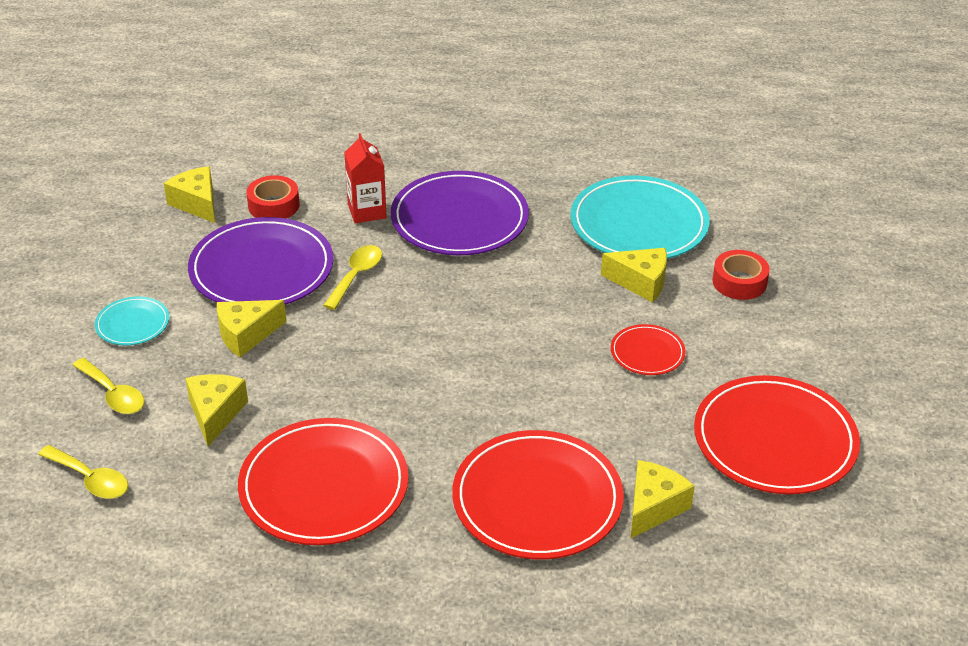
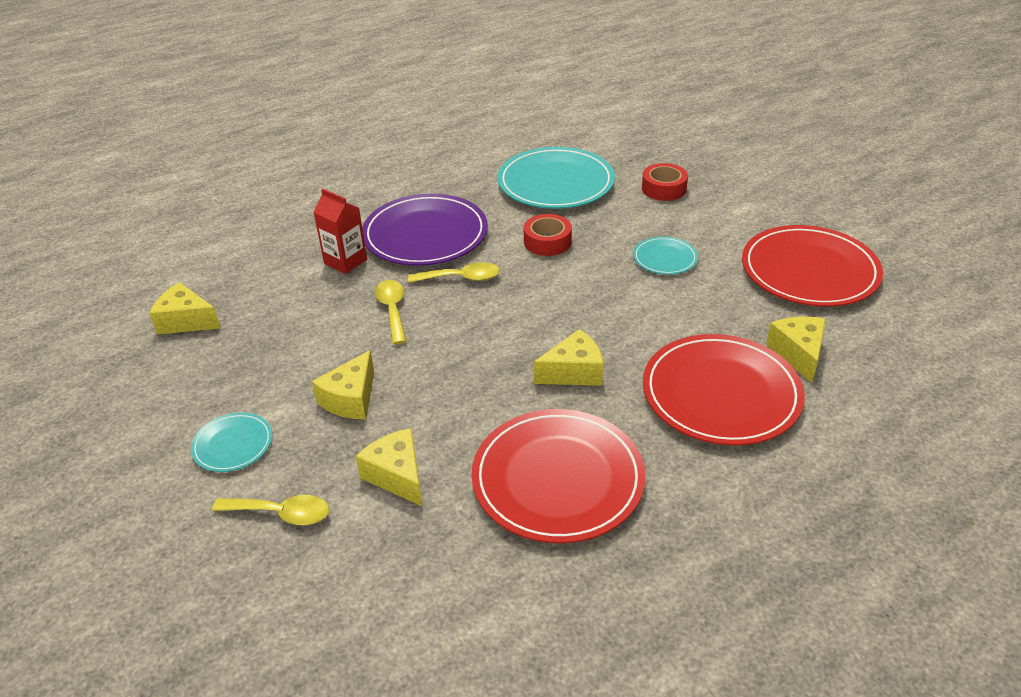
camera: 35 degrees left, 0 degrees up
(90, 479) = (344, 601): yellow spoon -> yellow spoon (461, 278)
(261, 269) = (305, 343): purple plate -> none
(273, 205) = (260, 292): red tape -> red tape (547, 242)
(641, 282) = (603, 217): yellow cheese -> yellow cheese (574, 372)
(647, 353) = (665, 258): red plate -> turquoise plate

